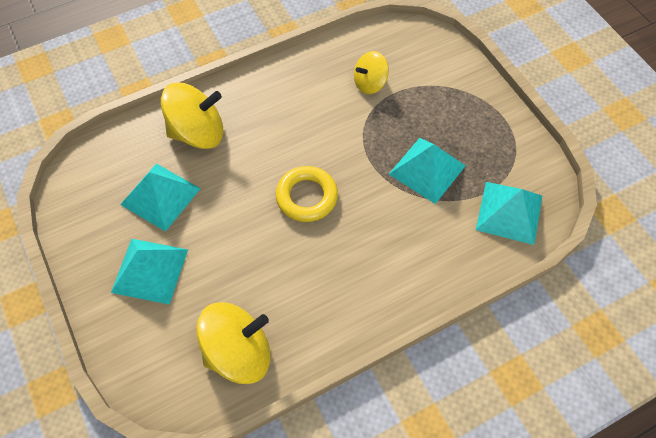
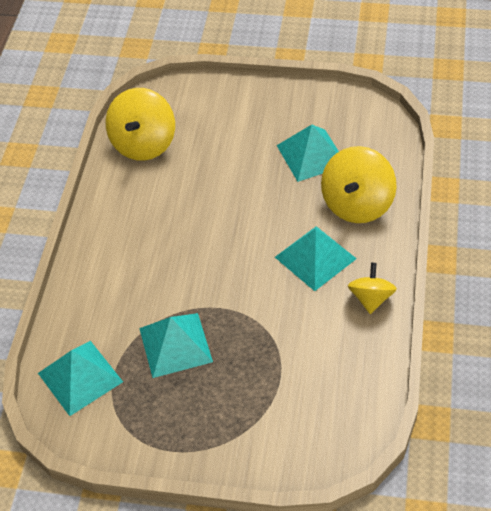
camera: 130 degrees right, 10 degrees down
(150, 270) = (251, 124): turquoise pyramid -> turquoise pyramid (315, 257)
(306, 197) = (227, 244): yellow ring -> none
(370, 83) = (308, 362): yellow spinning top -> yellow spinning top (371, 298)

